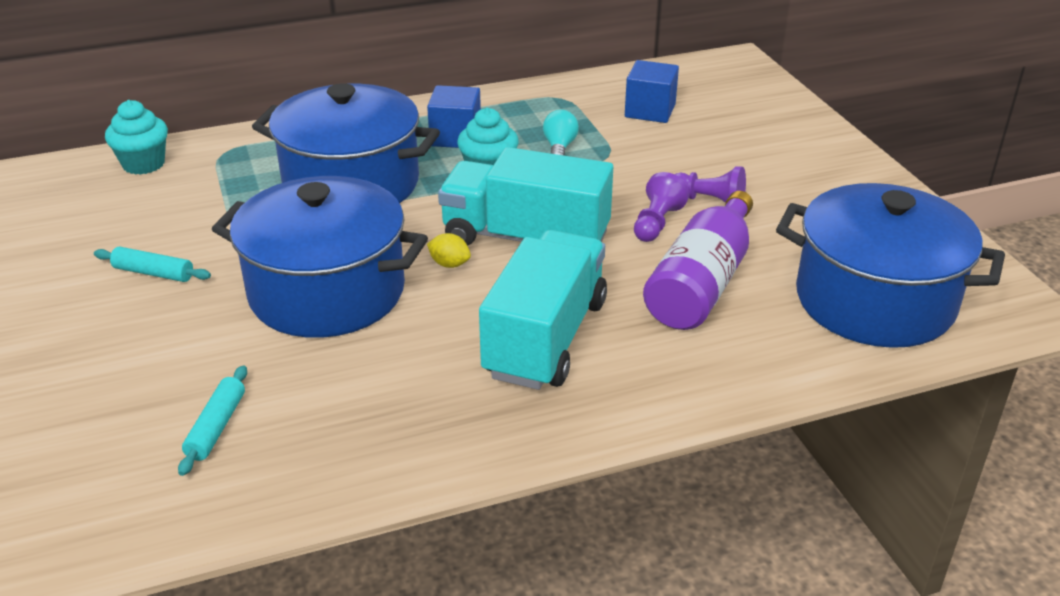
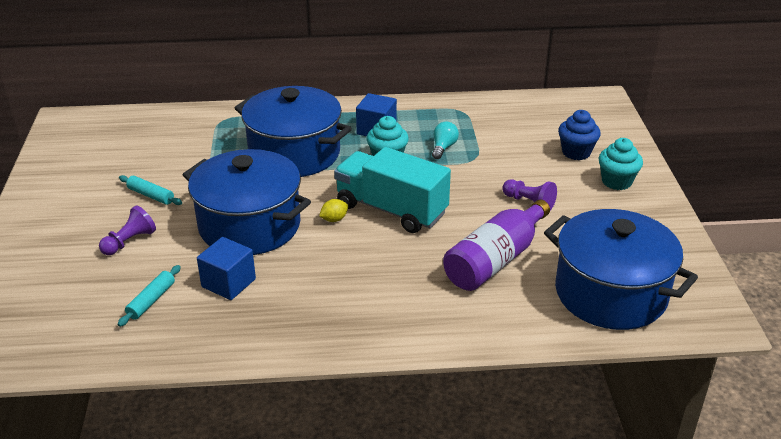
camera: 15 degrees right, 0 degrees up
(143, 164) = (171, 121): turquoise cupcake -> turquoise cupcake (616, 181)
(449, 264) = (334, 219): yellow lemon -> yellow lemon turned 75 degrees counterclockwise
(545, 338) = (374, 280): turquoise truck -> none
(650, 111) = (519, 129): blue cube -> blue cube (228, 283)
(656, 223) = (485, 213): purple pawn -> purple pawn (129, 242)
(737, 130) = (576, 152): none -> blue cupcake

